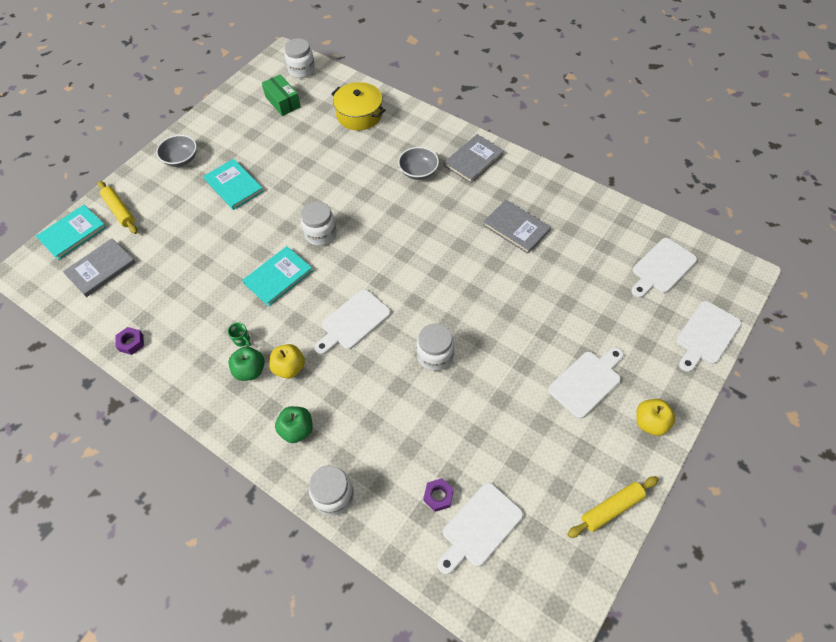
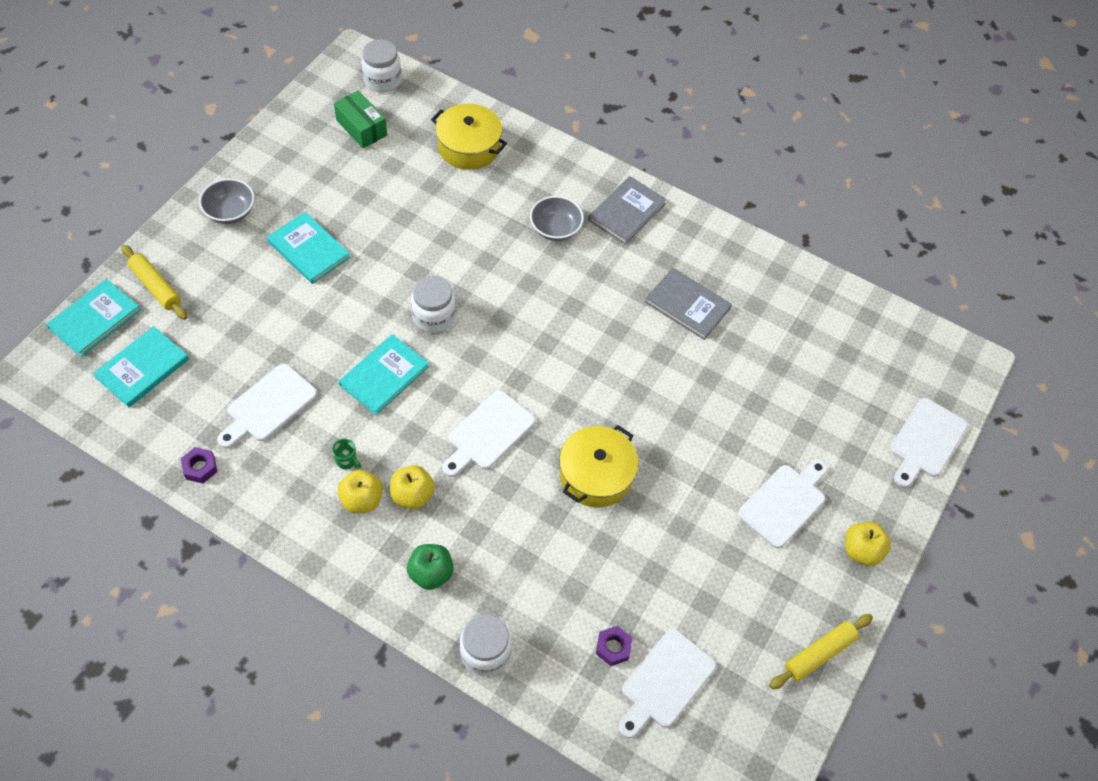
camera: 10 degrees left, 0 degrees up
(101, 269) = (142, 368): grey book -> turquoise book
(250, 370) = (362, 500): green apple -> yellow apple
(435, 355) = (596, 475): white jar -> yellow pot
(661, 268) = (871, 356): white cutting board -> white cutting board (268, 406)

